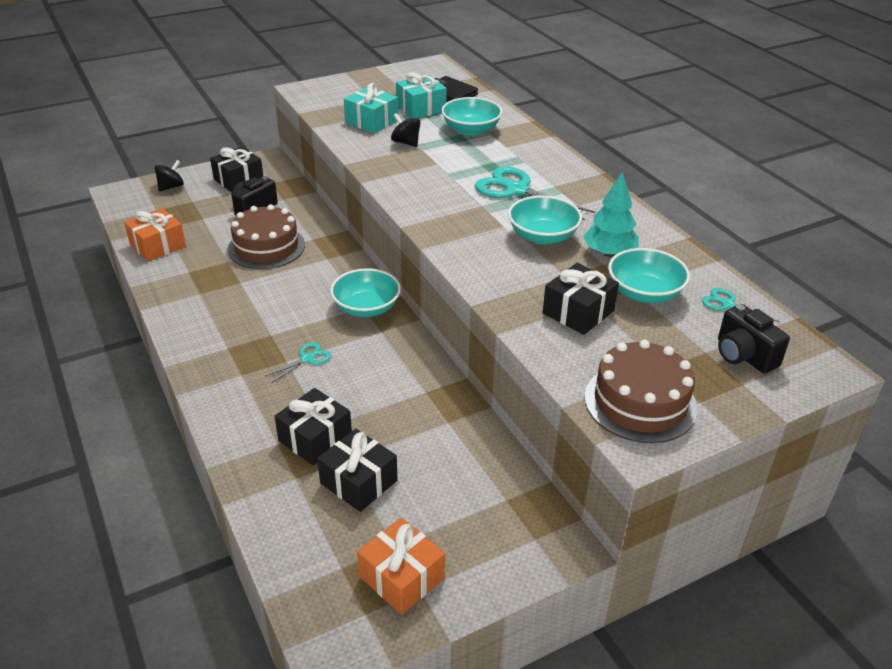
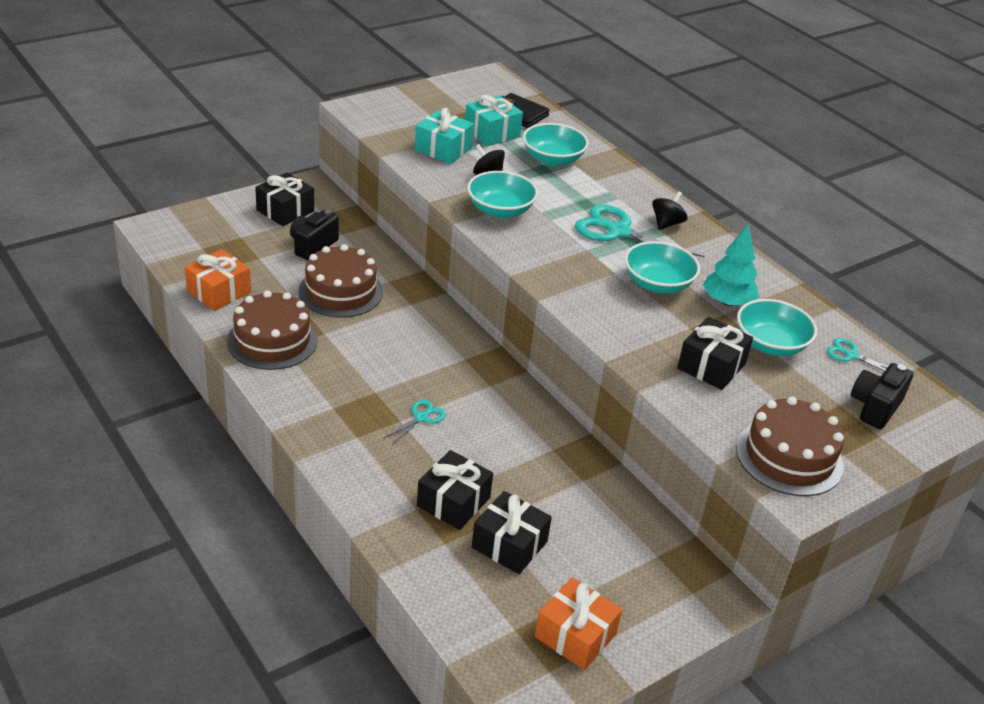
camera: 10 degrees left, 0 degrees up
(171, 187) = (210, 219): black spinning top -> black spinning top (666, 224)
(191, 288) = (272, 340): none -> brown cake
(366, 308) = (468, 359): turquoise bowl -> turquoise bowl (500, 210)
(743, 355) = (875, 407): black camera -> black camera turned 75 degrees clockwise

